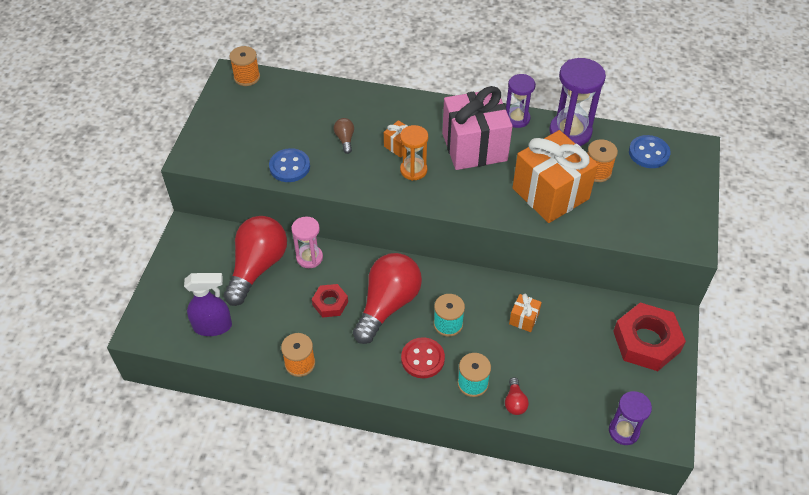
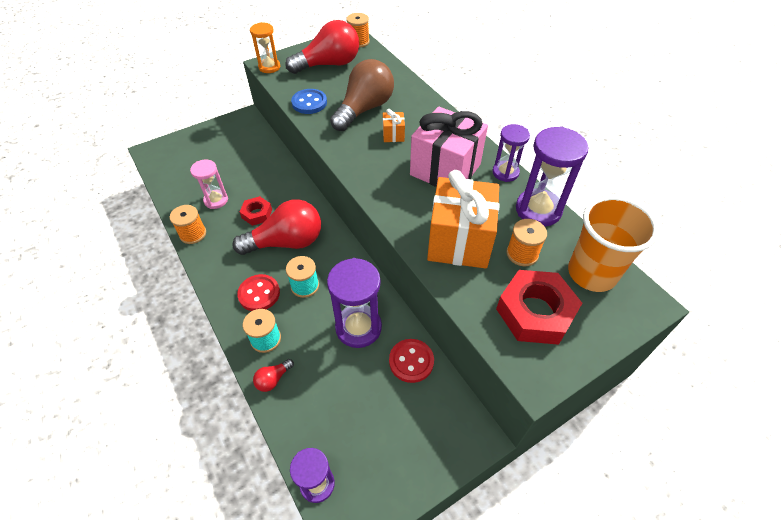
camera: 45 degrees right, 0 degrees up
(213, 326) = (184, 177): purple spray bottle -> none
(257, 267) = (250, 163): red light bulb -> red light bulb (329, 64)
(309, 257) = (283, 179): pink hourglass -> pink hourglass (216, 200)
(345, 139) = (364, 109): brown light bulb -> brown light bulb, size x2.42
(413, 170) = (381, 155): orange hourglass -> orange hourglass (269, 67)
(524, 319) = (358, 327): orange gift -> purple hourglass
(584, 310) = (411, 361): none -> red button
(646, 341) = (429, 432): red nut -> red nut (535, 312)
(649, 153) = (591, 273): blue button -> orange cup

